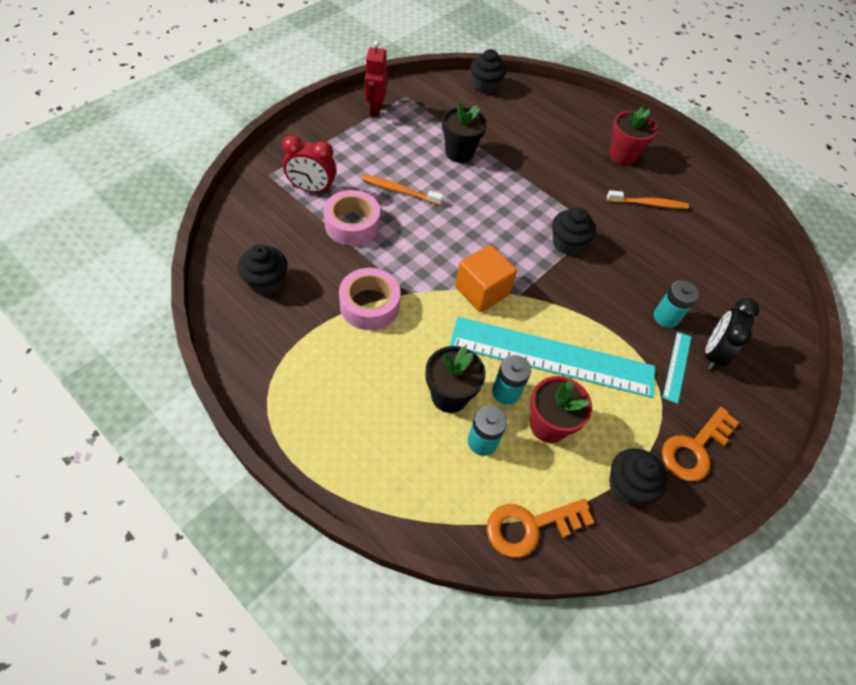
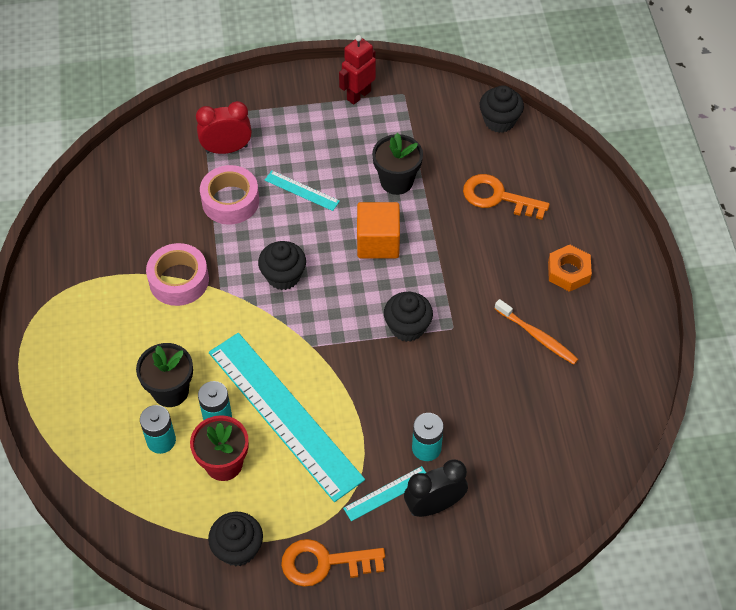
camera: 45 degrees right, 0 degrees up
(266, 282) = (118, 214): black cupcake -> black cupcake (283, 276)
(312, 189) = (226, 149): red clock -> red clock turned 120 degrees clockwise
(399, 191) = (302, 190): orange toothbrush -> turquoise ruler
(482, 291) = (282, 323): orange cube -> orange cube (378, 242)
(530, 526) = (134, 522): orange key -> orange key (497, 197)
(622, 155) = (568, 272): red flower pot -> orange nut

